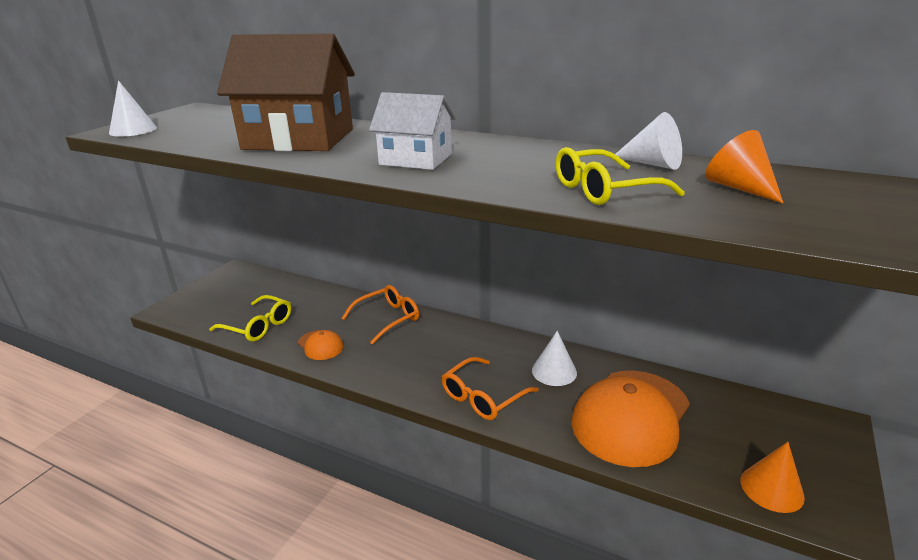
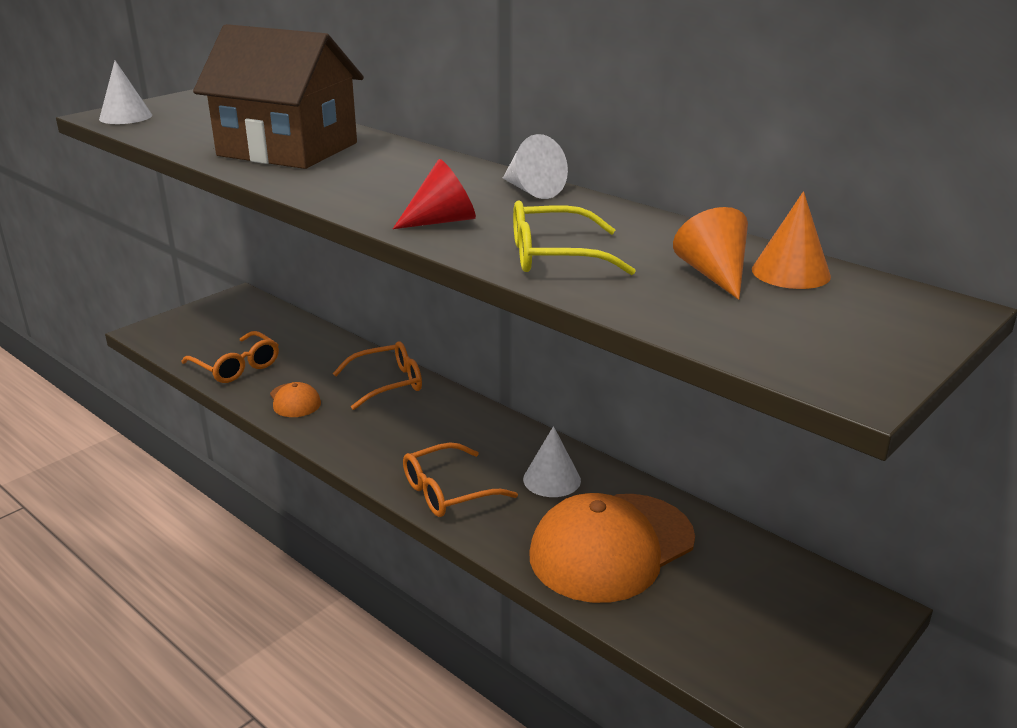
camera: 15 degrees right, 0 degrees up
(258, 326) = (236, 366): yellow glasses -> orange glasses
(416, 159) = (389, 191): white house -> none
(483, 175) = (442, 221): none -> red cone
(652, 164) = (652, 231): white cone -> white cone (532, 190)
(771, 488) = (728, 657): orange cone -> orange cone (791, 272)

